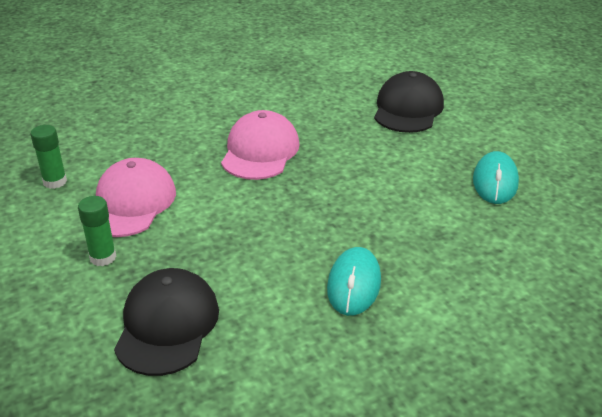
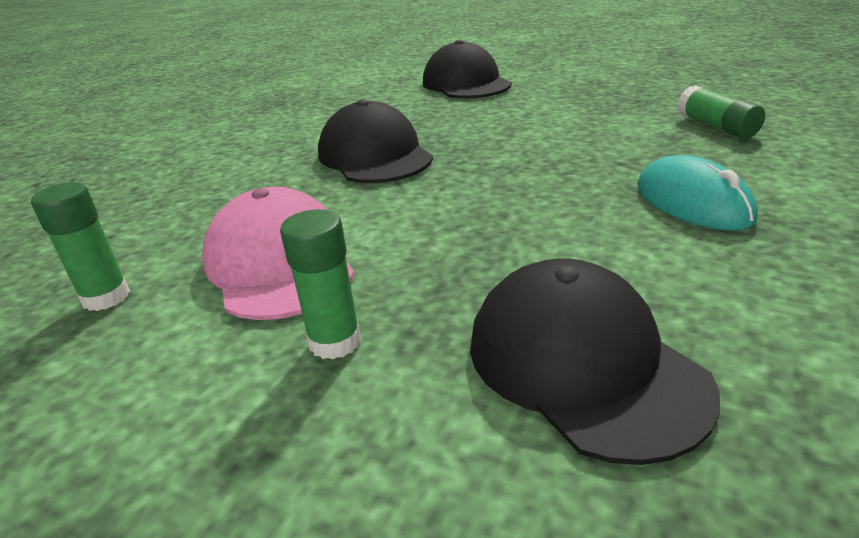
camera: 35 degrees left, 5 degrees down
(260, 151) = (374, 156): pink cap -> black cap
(482, 242) = (716, 126): none -> green glue stick
(495, 181) = (634, 93): turquoise mouse -> none

